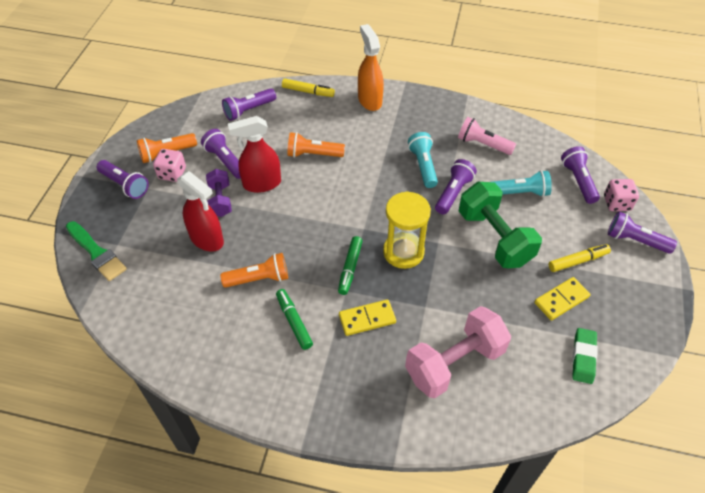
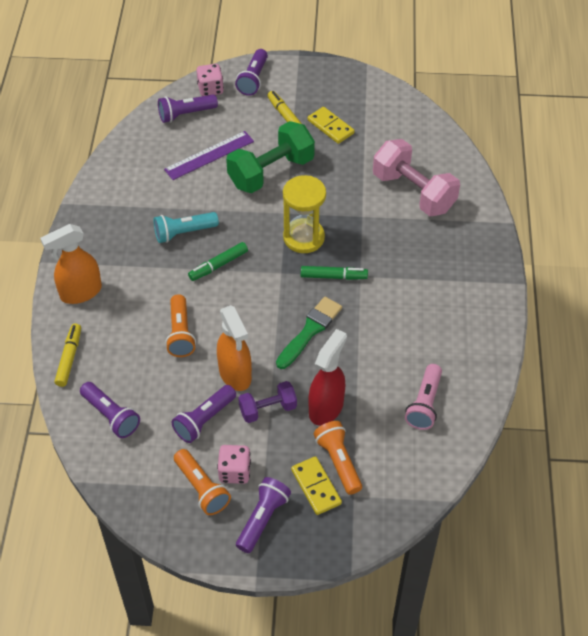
camera: 100 degrees left, 0 degrees up
(97, 253) = (370, 513): green brush -> green brush (310, 331)
(259, 279) = (365, 349): orange flashlight -> orange flashlight (338, 461)
(261, 184) = (235, 374): red spray bottle -> orange spray bottle
(294, 321) = (406, 310): green marker -> green marker (218, 265)
(367, 319) = (387, 256): yellow domino -> yellow domino (316, 487)
(453, 193) = (219, 205): purple flashlight -> none
(483, 144) = (144, 186): pink flashlight -> pink flashlight (424, 404)
(520, 192) = (209, 155): turquoise flashlight -> purple ruler
(583, 357) = (383, 114): green eraser -> none

